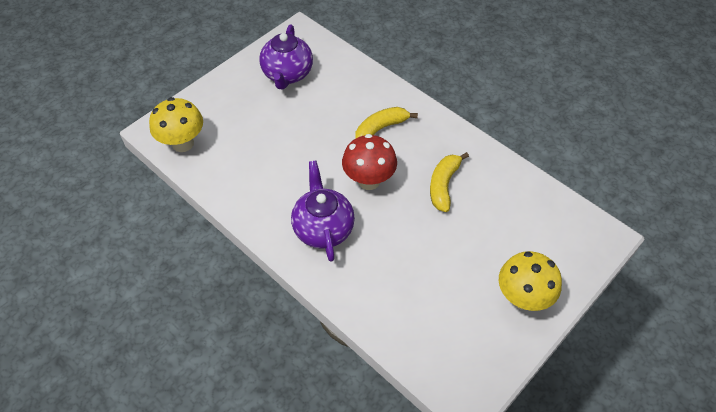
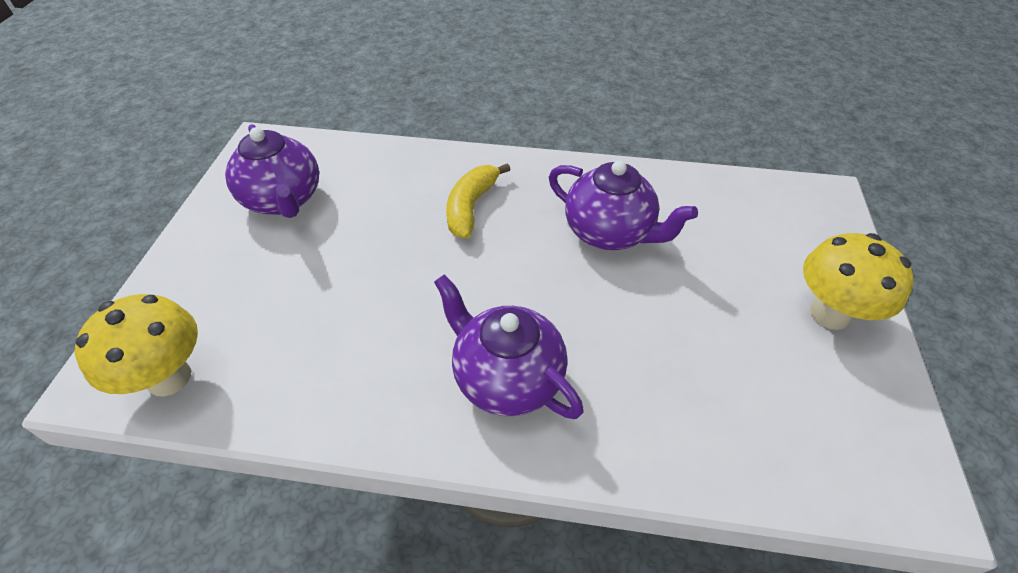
camera: 35 degrees left, 5 degrees down
(369, 181) = (513, 276): red mushroom -> none
(443, 185) = (609, 233): yellow banana -> purple teapot

